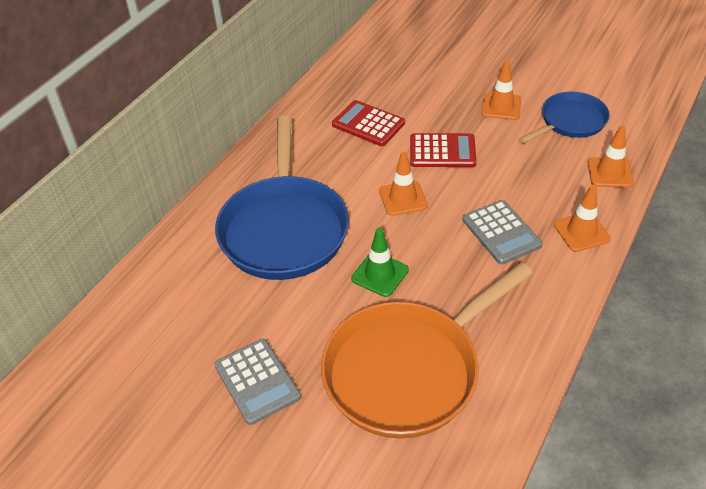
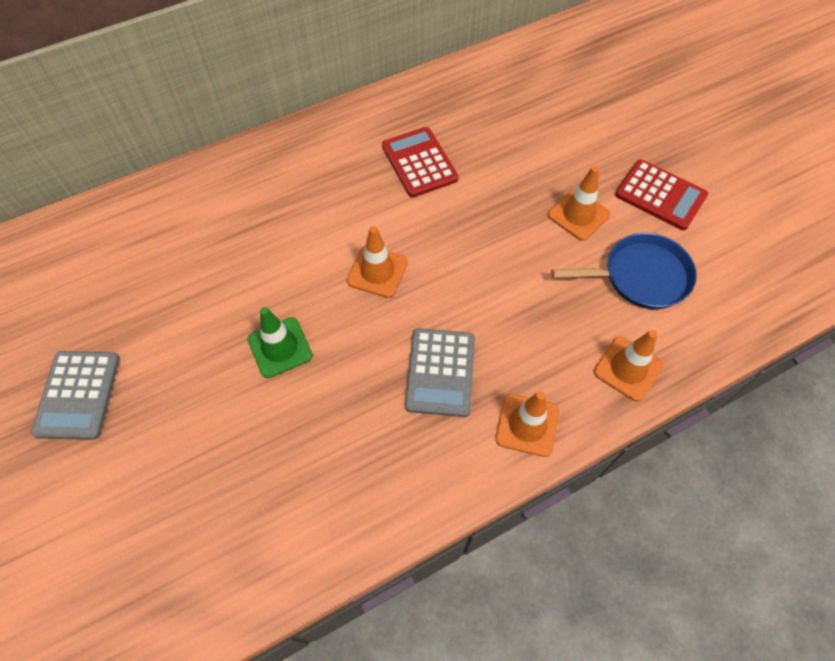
camera: 30 degrees right, 15 degrees up
(284, 228) = (238, 241): blue pan -> none
(408, 370) = (212, 474): orange pan -> none
(442, 151) = (466, 237): red calculator -> red calculator (660, 195)

